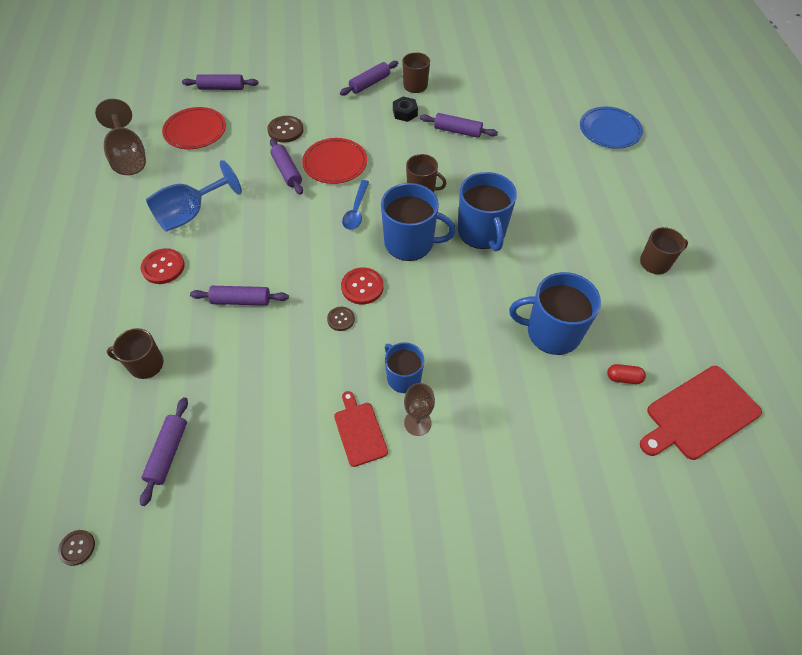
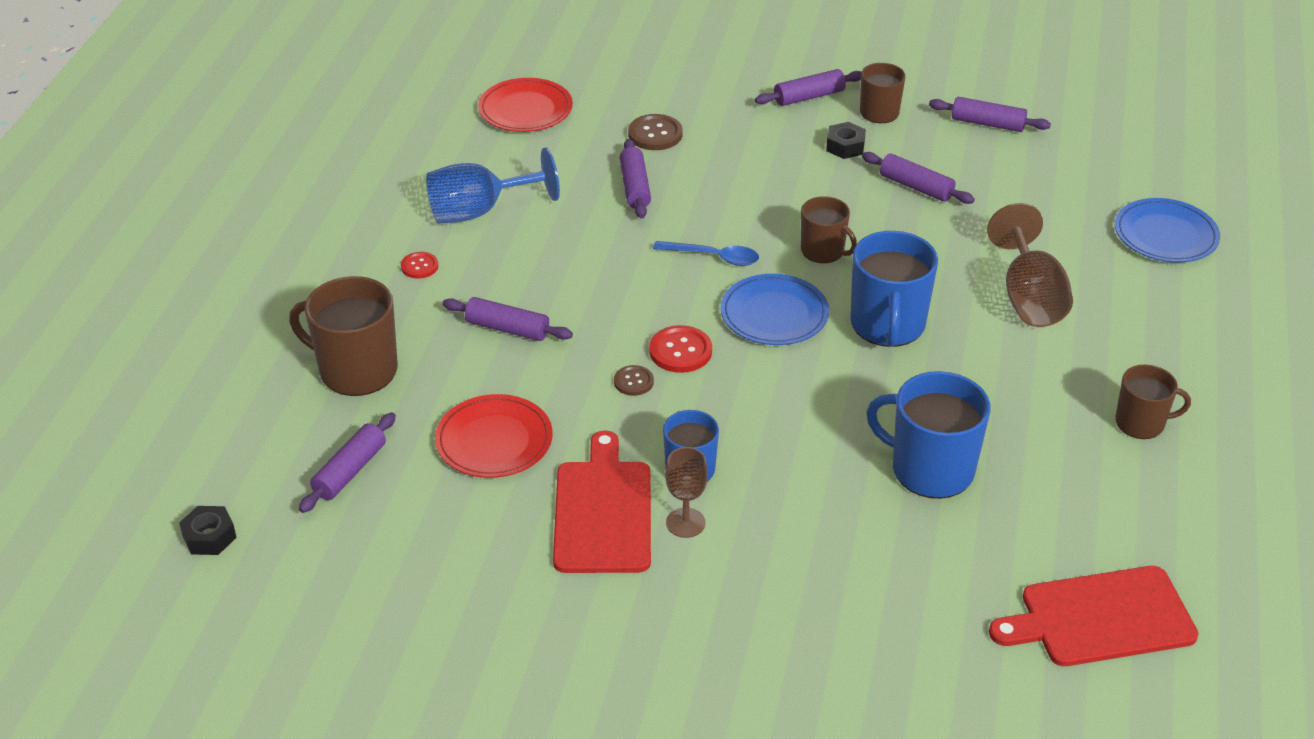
camera: 20 degrees right, 15 degrees down
(77, 548) = (209, 537): brown button -> black nut
(128, 157) = (422, 124): brown goblet -> brown goblet (1029, 297)
(145, 364) = (356, 370): brown mug -> brown mug, size x1.64
(163, 267) = (419, 266): red button -> red button, size x0.62
(222, 88) = (585, 61): purple rolling pin -> purple rolling pin (988, 123)
(335, 163) = (709, 191): red plate -> red plate (494, 440)
(356, 210) = (713, 257): blue spoon -> blue spoon turned 105 degrees counterclockwise
(359, 431) = (603, 512): red cutting board -> red cutting board, size x1.69
(410, 243) = (774, 314): blue mug -> blue plate
(623, 378) = (1008, 548): red capsule -> none

